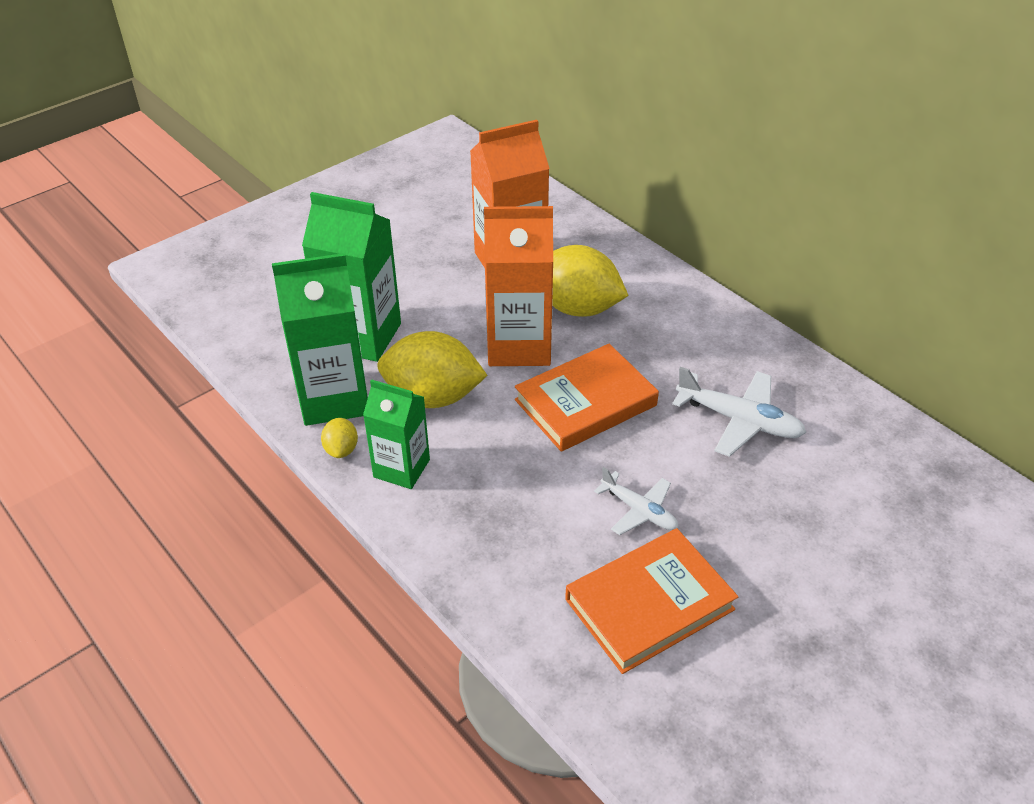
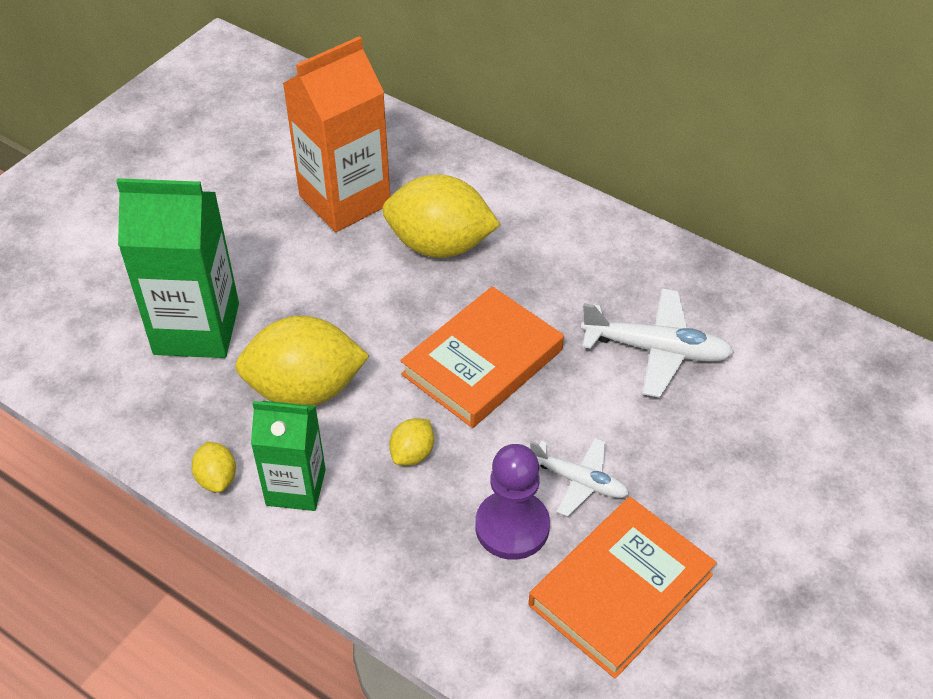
camera: 15 degrees left, 5 degrees up
(334, 398) = (187, 415): green carton -> none
(505, 461) = (412, 453): none -> yellow lemon
(519, 345) = (386, 305): orange carton -> none
(570, 534) = (512, 527): none -> purple pawn

